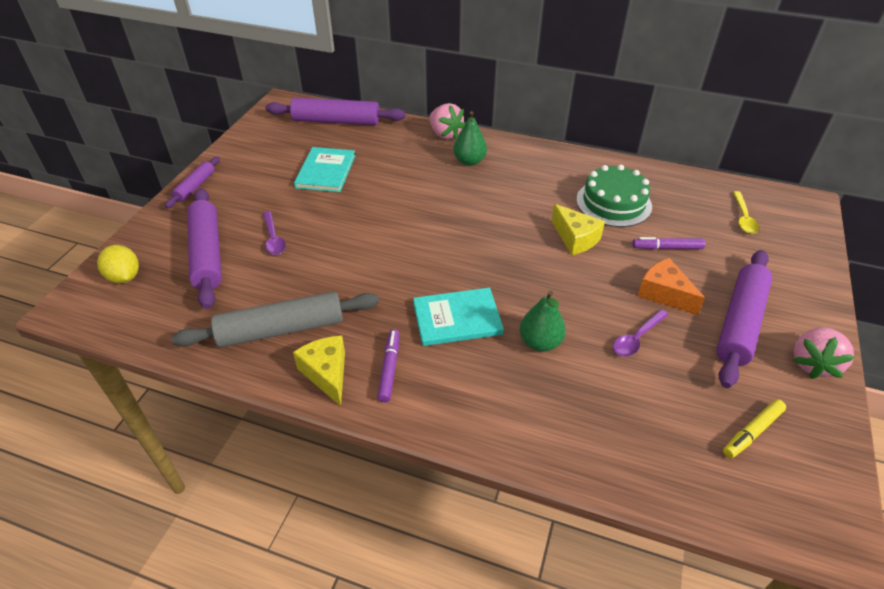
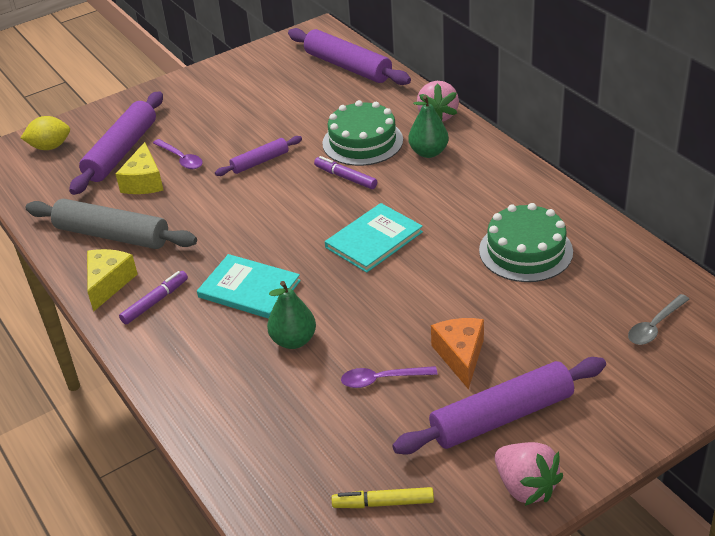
camera: 40 degrees right, 5 degrees down
(124, 277) = (50, 147): yellow lemon -> yellow lemon turned 75 degrees clockwise
(195, 186) = (168, 89): purple rolling pin -> purple rolling pin (260, 162)
(273, 238) = (181, 159): purple spoon -> purple spoon turned 60 degrees counterclockwise
(326, 171) = (285, 114): turquoise book -> turquoise book (374, 240)
(412, 171) = (362, 141): none -> green cake
(575, 238) = (440, 268): yellow cheese -> yellow cheese (144, 182)
(667, 248) = (523, 317): purple marker -> purple marker (346, 177)
(743, 218) = (654, 326): yellow spoon -> grey spoon
(813, 363) = (525, 487): pink strawberry -> pink strawberry turned 105 degrees counterclockwise

